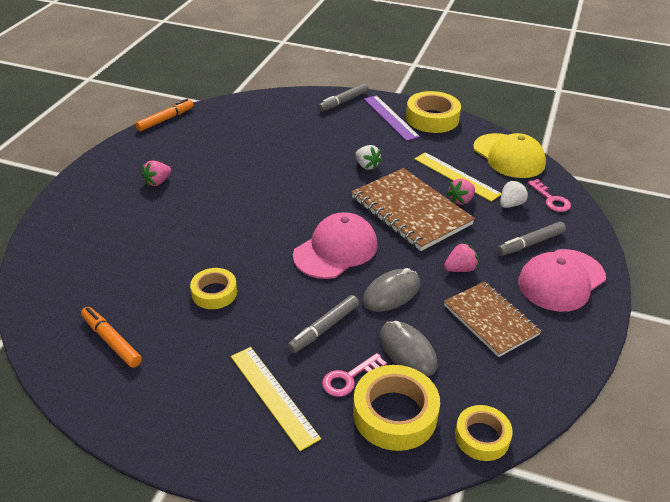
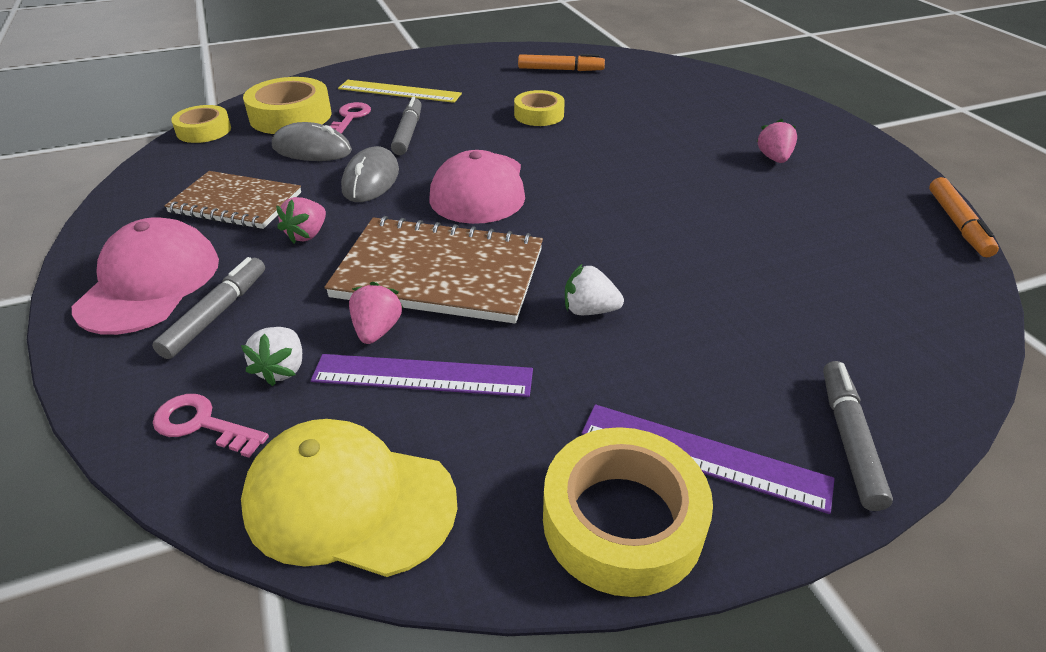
camera: 140 degrees right, 0 degrees up
(456, 176) = (422, 376): yellow ruler -> purple ruler

